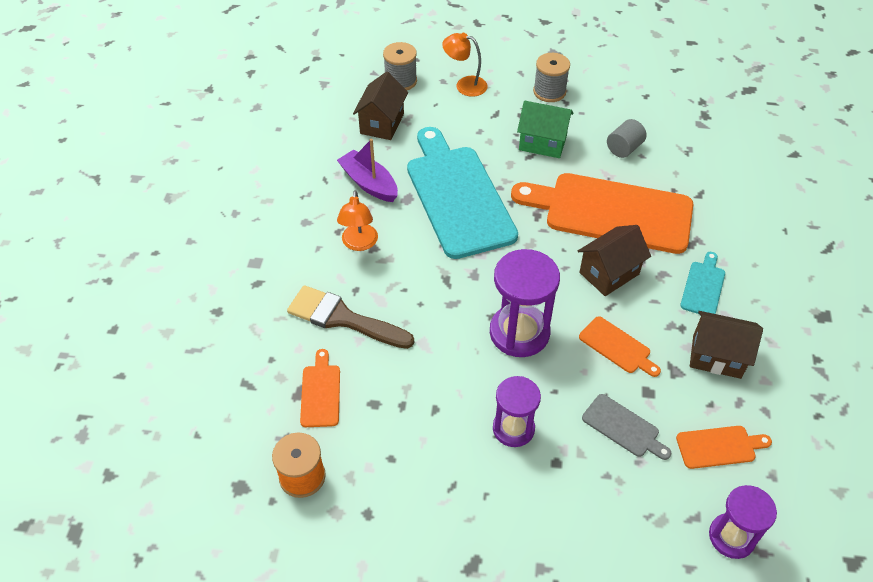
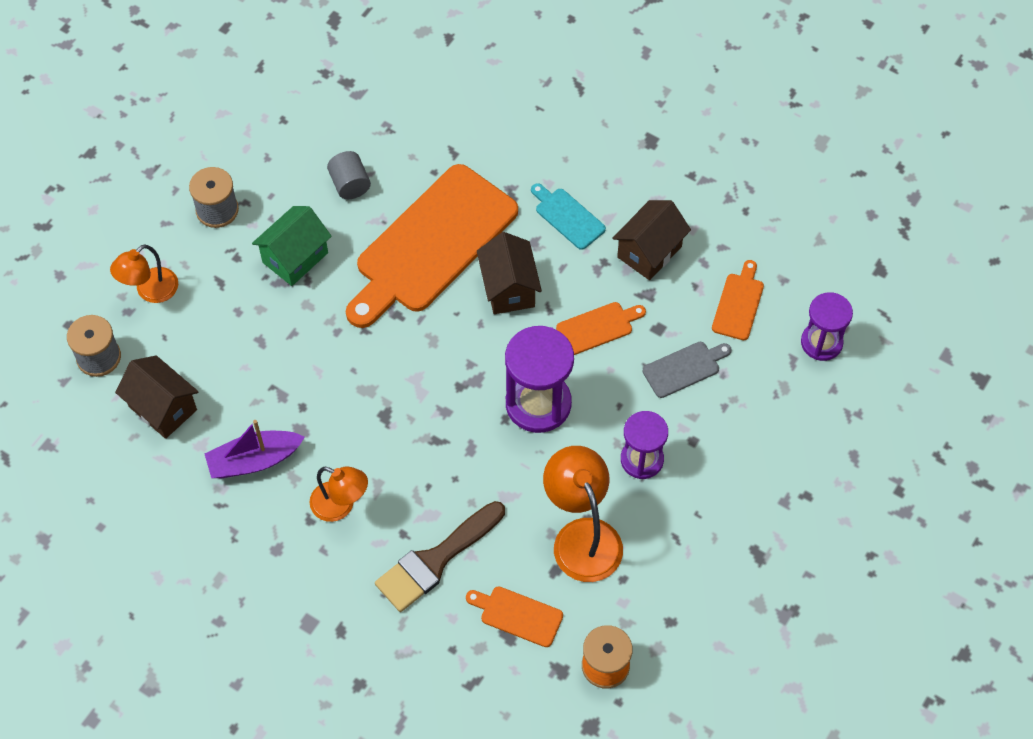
camera: 65 degrees left, 10 degrees up
(415, 411) = (582, 536): none -> orange lamp
(457, 196) = (326, 378): turquoise cutting board -> none

